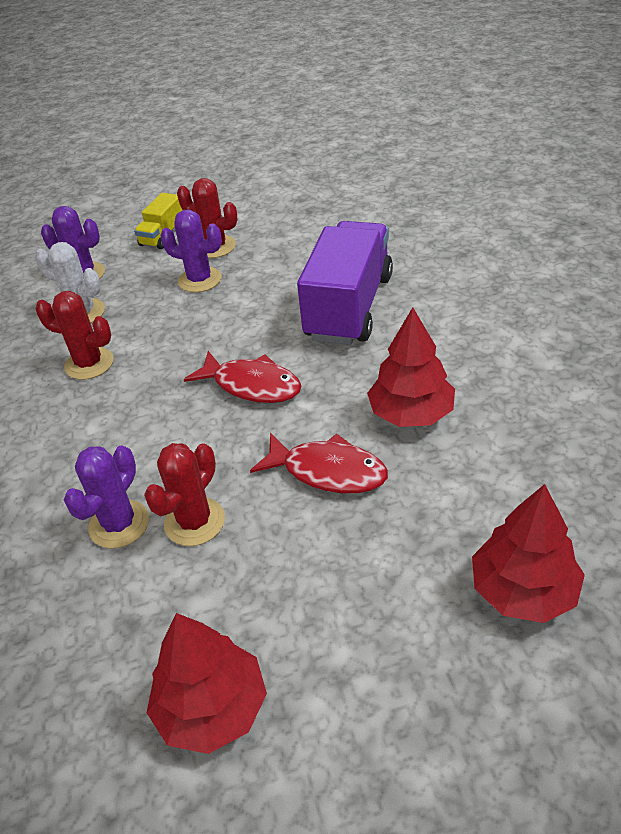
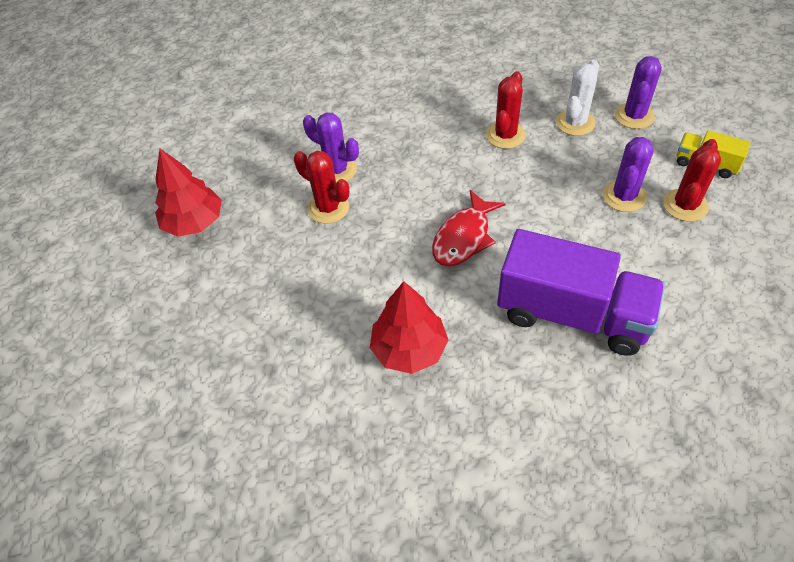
camera: 95 degrees right, 10 degrees up
(328, 471) = (356, 285): red fish -> none
(523, 590) = (213, 395): red tree -> none

